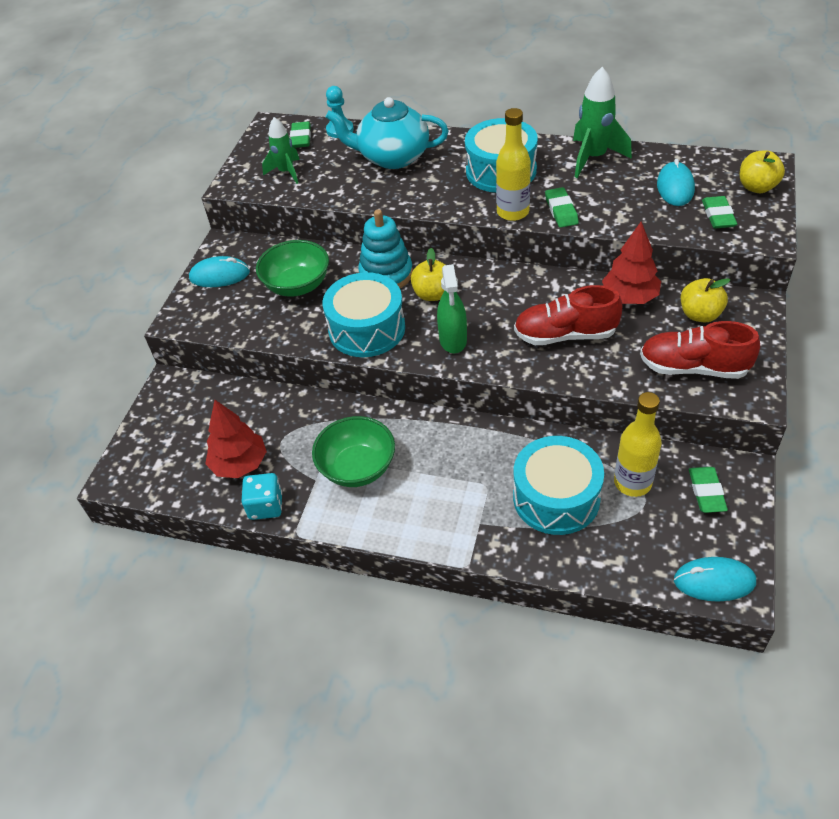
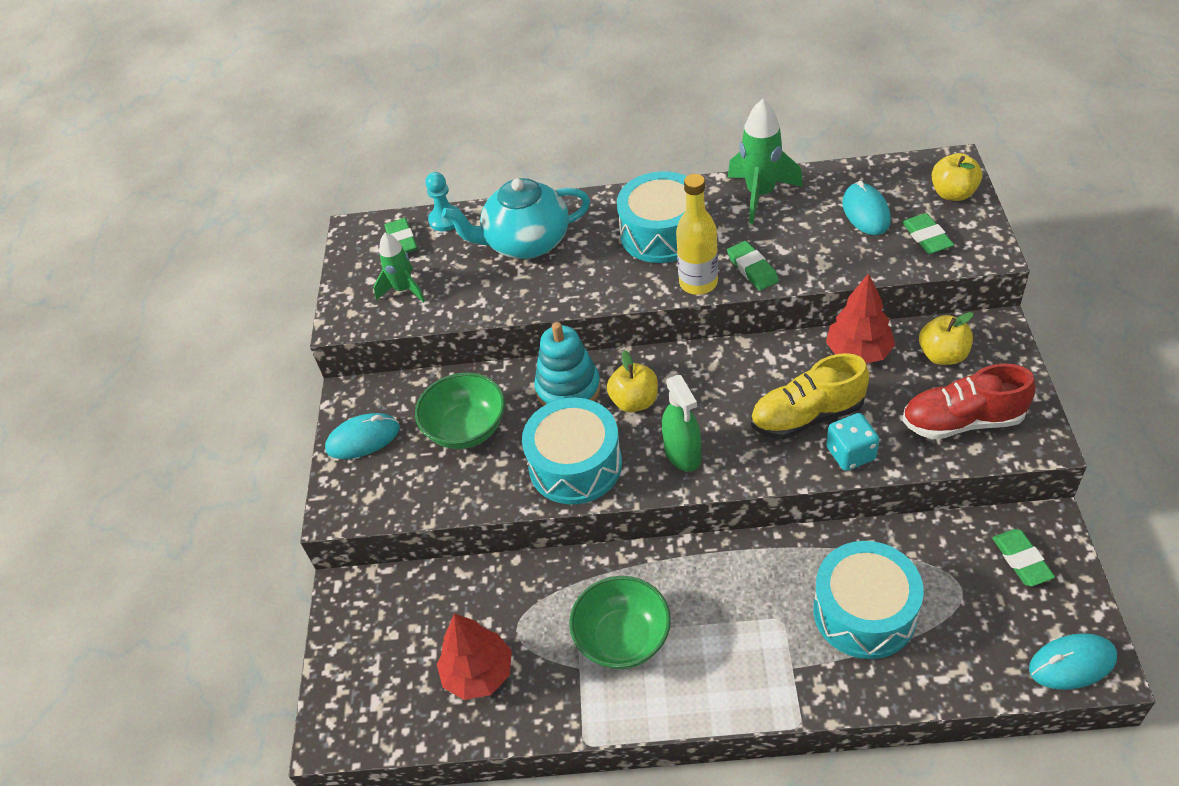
camera: 15 degrees left, 0 degrees up
(265, 506) = (533, 718): turquoise dice -> turquoise dice (850, 454)
(565, 335) = (807, 416): red shoe -> yellow shoe
(632, 483) = (939, 571): yellow bottle -> none

